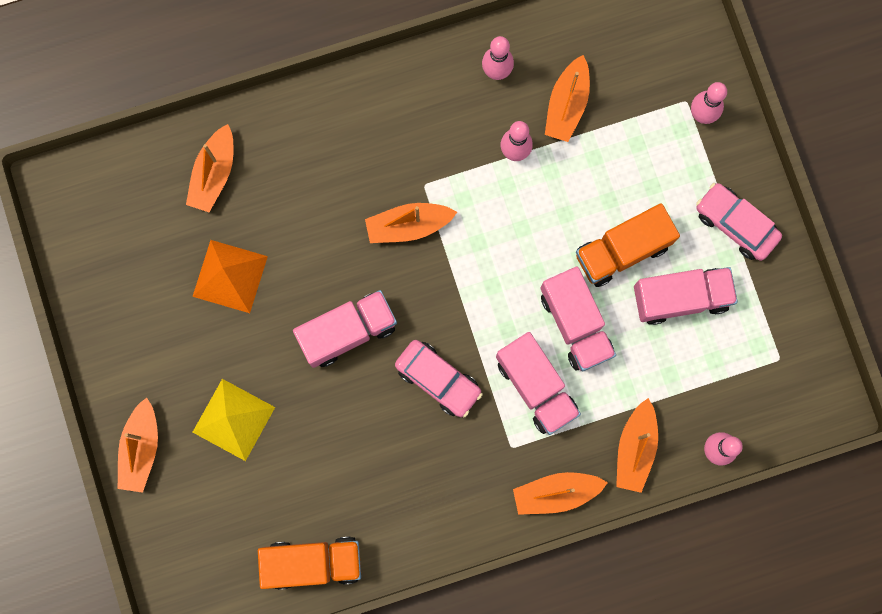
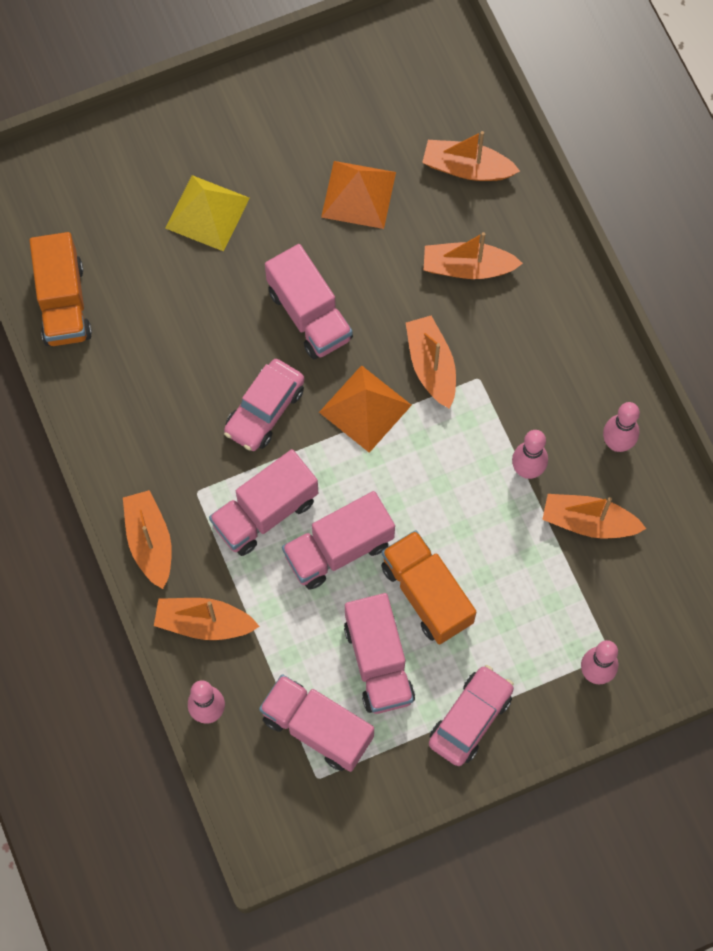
camera: 85 degrees right, 10 degrees down
(141, 448) = (171, 129): orange boat -> orange boat (468, 267)
(444, 289) = (365, 408): none -> orange pyramid
(736, 356) = (317, 728): none -> pink truck

